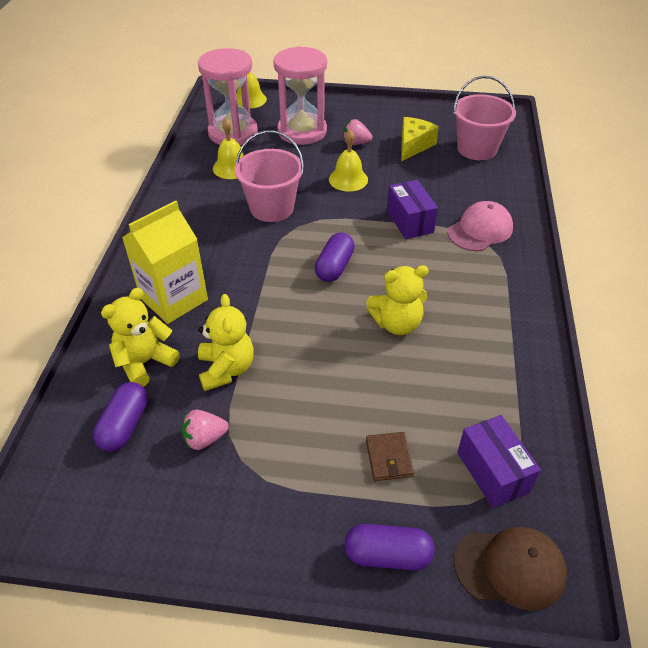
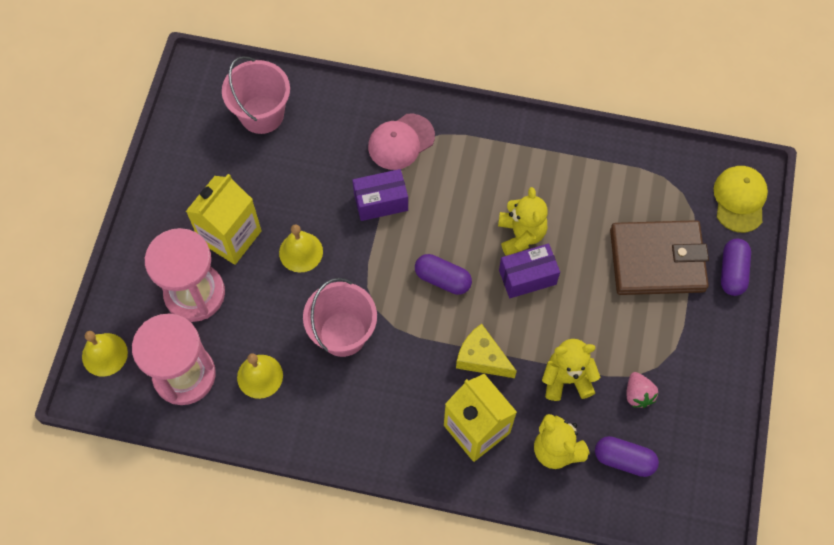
camera: 85 degrees left, 20 degrees up
(355, 143) = (230, 236): pink strawberry -> yellow carton
(389, 458) = (657, 260): brown wallet -> brown wallet, size x2.43
(413, 145) = (245, 176): yellow cheese -> yellow cheese (481, 358)
(480, 230) = (401, 142): pink cap -> pink cap turned 90 degrees counterclockwise
(492, 472) = (669, 193): purple box -> purple box (527, 277)
(510, 568) = (739, 199): brown cap -> yellow cap

